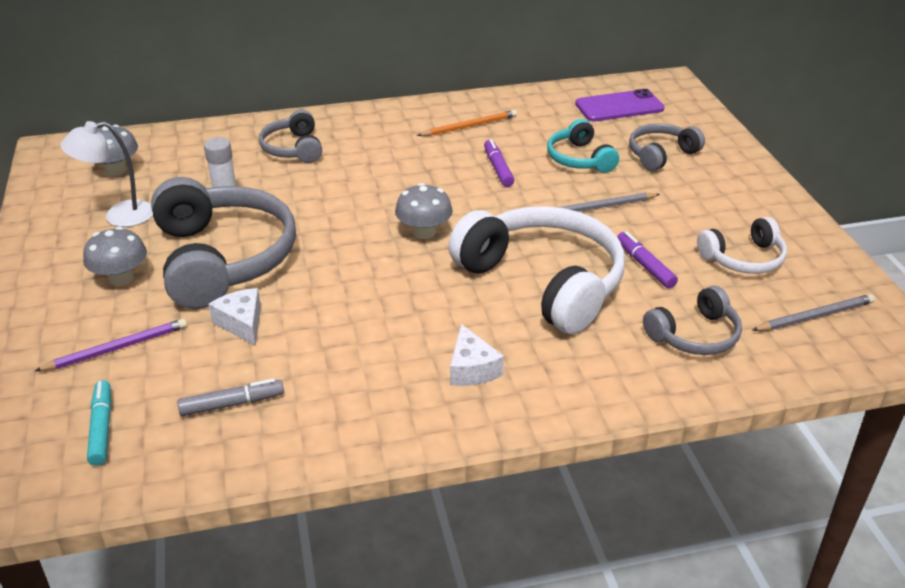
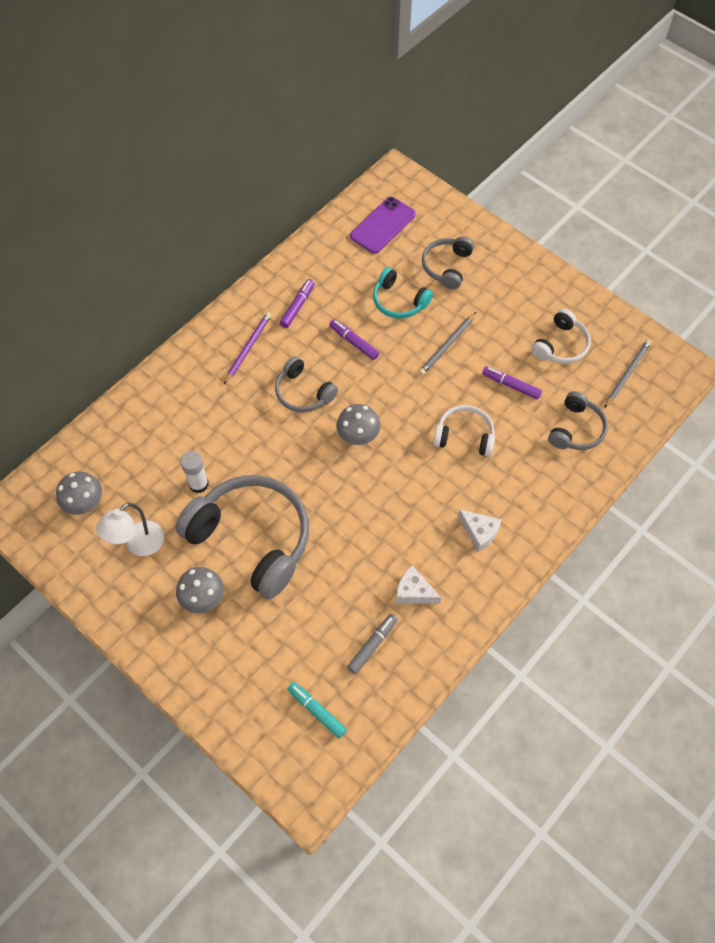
camera: 35 degrees left, 25 degrees up
(117, 348) = (263, 652): purple pencil -> purple pencil (248, 348)
(242, 323) = (318, 584): white cheese -> white cheese (414, 592)
(293, 148) = (194, 402): grey headphones -> grey headphones (303, 392)
(469, 126) = (297, 306): orange pencil -> purple marker
(543, 282) = (464, 436): white headphones -> white headphones, size x0.52

